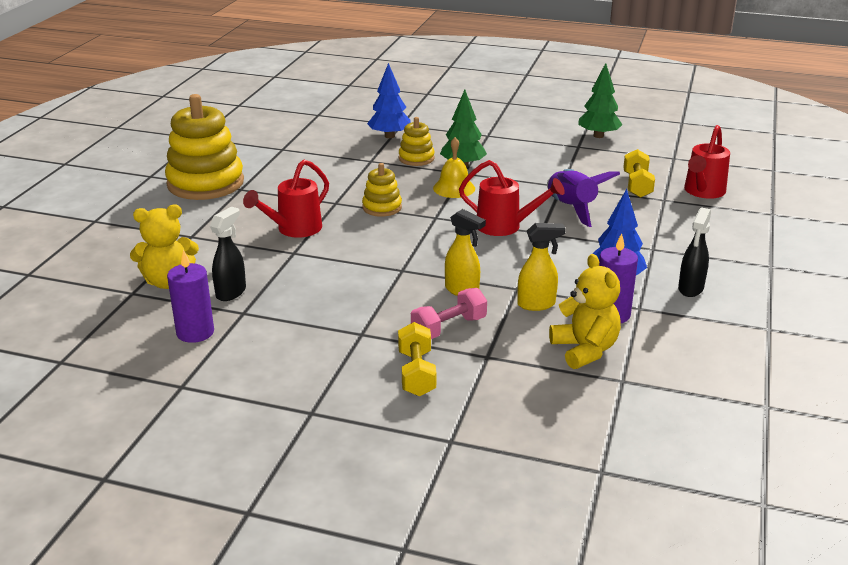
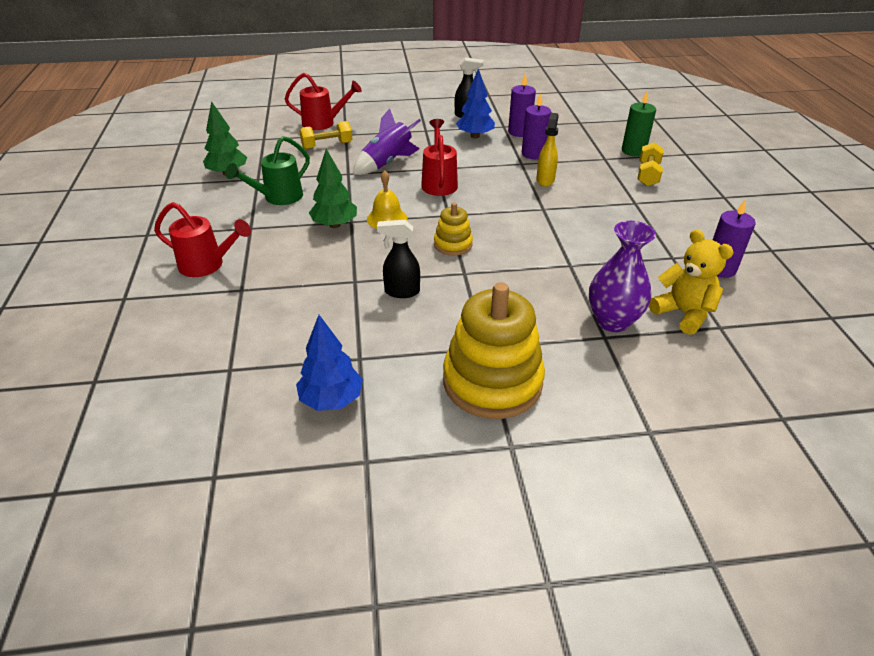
camera: 115 degrees left, 10 degrees up
(202, 246) = (612, 321): none -> purple vase
(231, 292) = (657, 273): black spray bottle -> black spray bottle (401, 292)
(294, 229) = (533, 278): red watering can -> red watering can (207, 265)
(389, 136) = (280, 287): blue tree -> blue tree (331, 400)
(416, 158) = (332, 254): yellow stacking toy -> none
(416, 373) = (648, 175): yellow dumbbell -> yellow dumbbell turned 45 degrees counterclockwise
(449, 328) = (592, 175): pink dumbbell -> none
(492, 391) = (633, 151): none -> green candle
(532, 150) = (278, 197): none -> green watering can
(537, 304) = (533, 154): yellow spray bottle -> purple candle
(585, 350) = (564, 134): yellow teddy bear -> none

